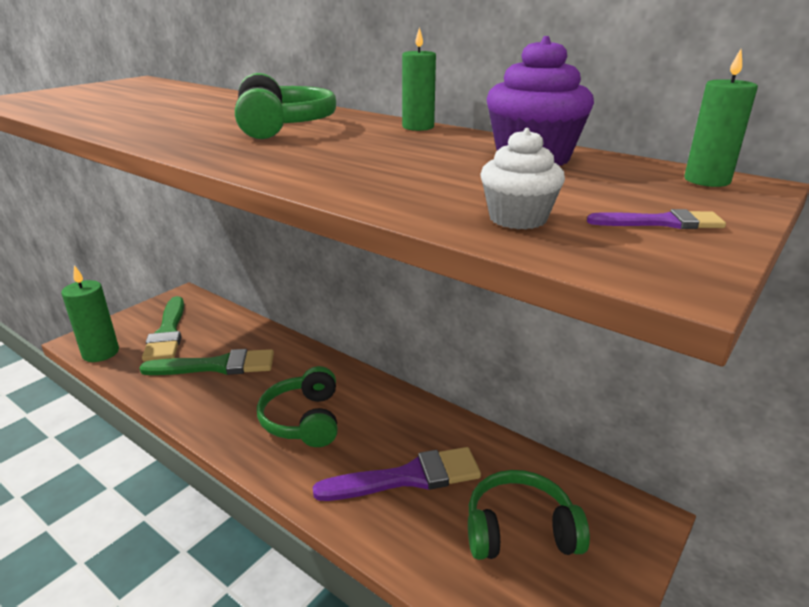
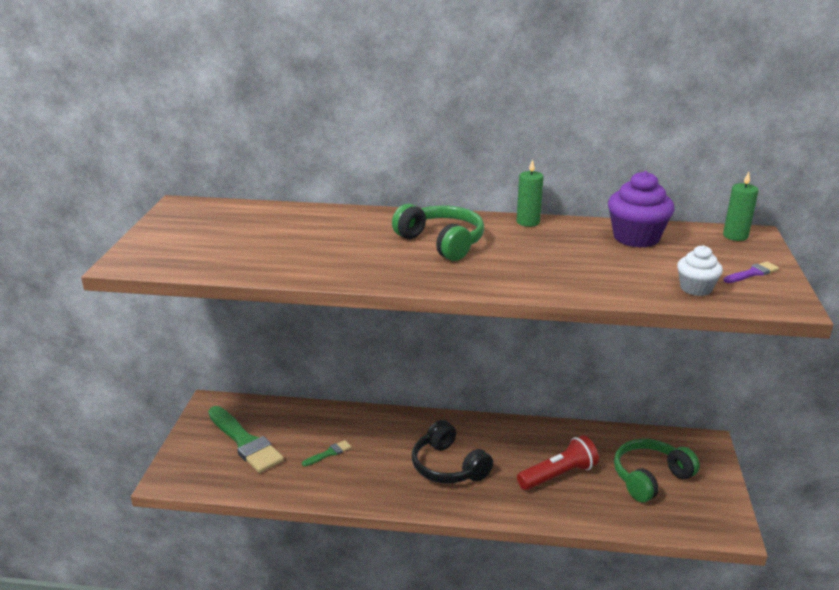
camera: 30 degrees left, 0 degrees up
(100, 353) = (206, 481): green candle -> none
(217, 366) = (329, 453): green brush -> green brush, size x0.44
(303, 420) = (448, 466): green headphones -> black headphones
(407, 477) = (558, 475): purple brush -> red flashlight

